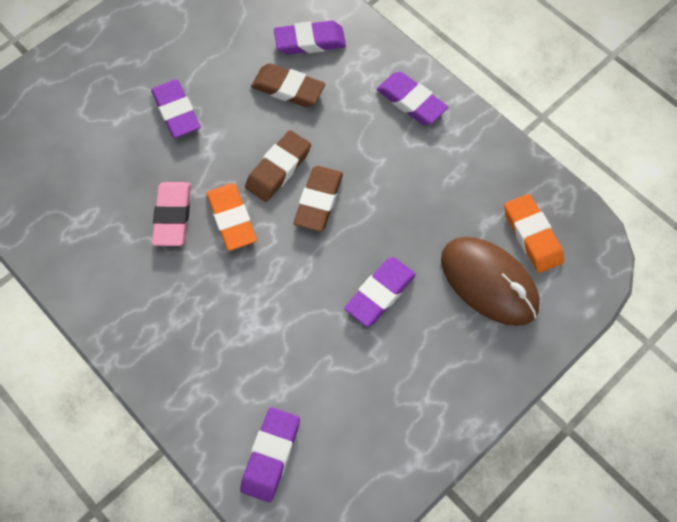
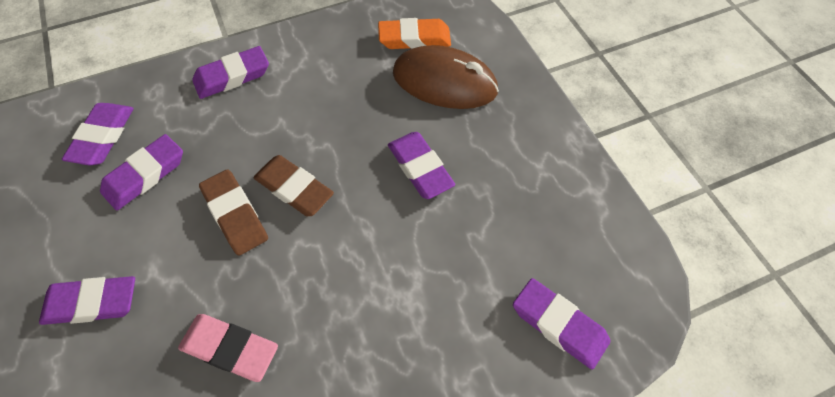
camera: 70 degrees left, 5 degrees down
(232, 219) = (269, 281): orange eraser -> none
(288, 89) = (145, 175): brown eraser -> purple eraser
(489, 282) = (444, 82): brown mouse -> brown mouse turned 45 degrees clockwise

